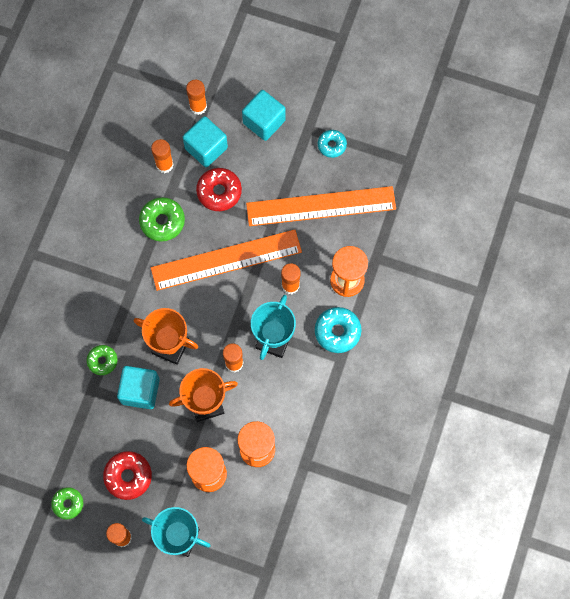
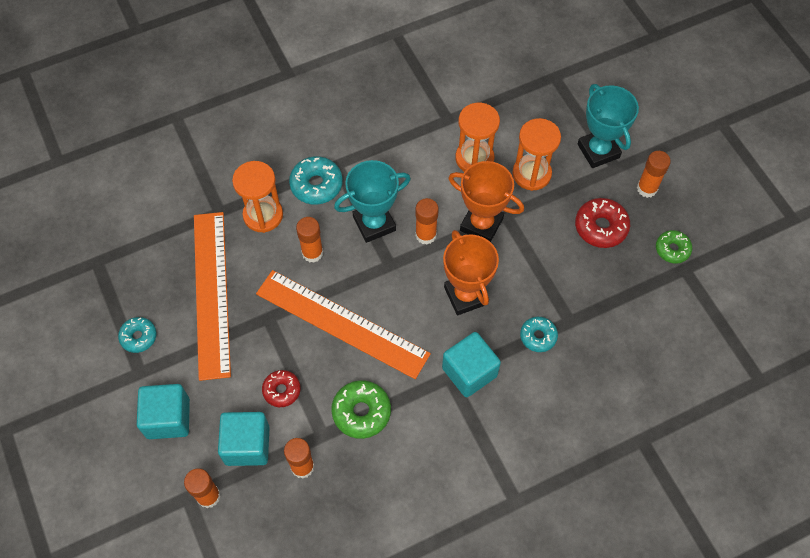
camera: 135 degrees left, 10 degrees down
(102, 361) = (538, 336): green donut -> turquoise donut
(140, 391) = (527, 283): turquoise cube -> turquoise cube (469, 372)
(219, 192) = (282, 390): red donut -> red donut, size x0.65
(321, 206) = (211, 293): orange ruler -> orange ruler turned 45 degrees clockwise

